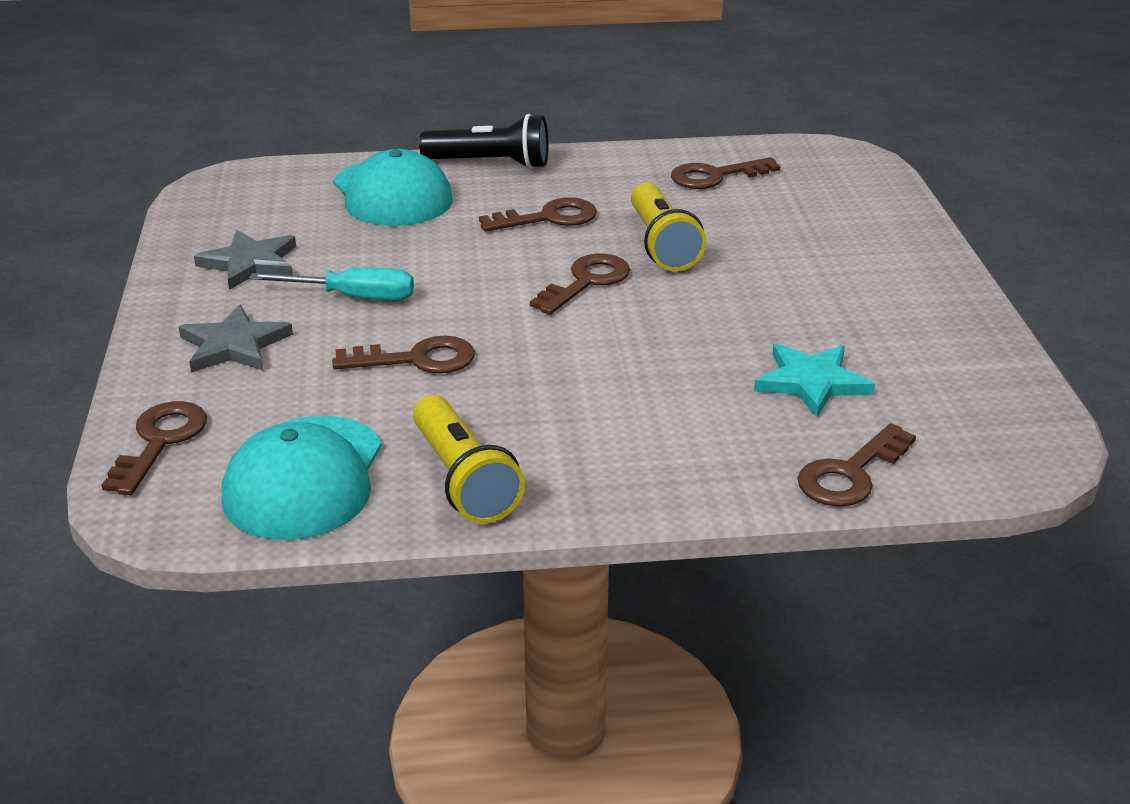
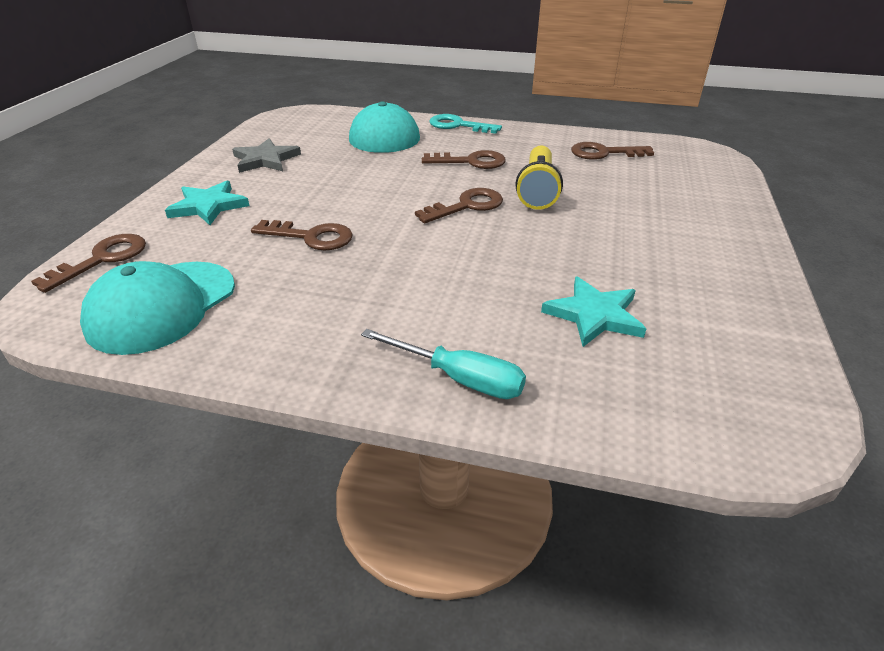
camera: 20 degrees right, 5 degrees up
(234, 345) = (208, 206): grey star -> turquoise star
(353, 297) = (307, 189): turquoise screwdriver -> turquoise screwdriver (459, 378)
(464, 480) = (266, 335): yellow flashlight -> none
(491, 163) = (458, 125): black flashlight -> turquoise key
(850, 474) = (585, 409): brown key -> none

